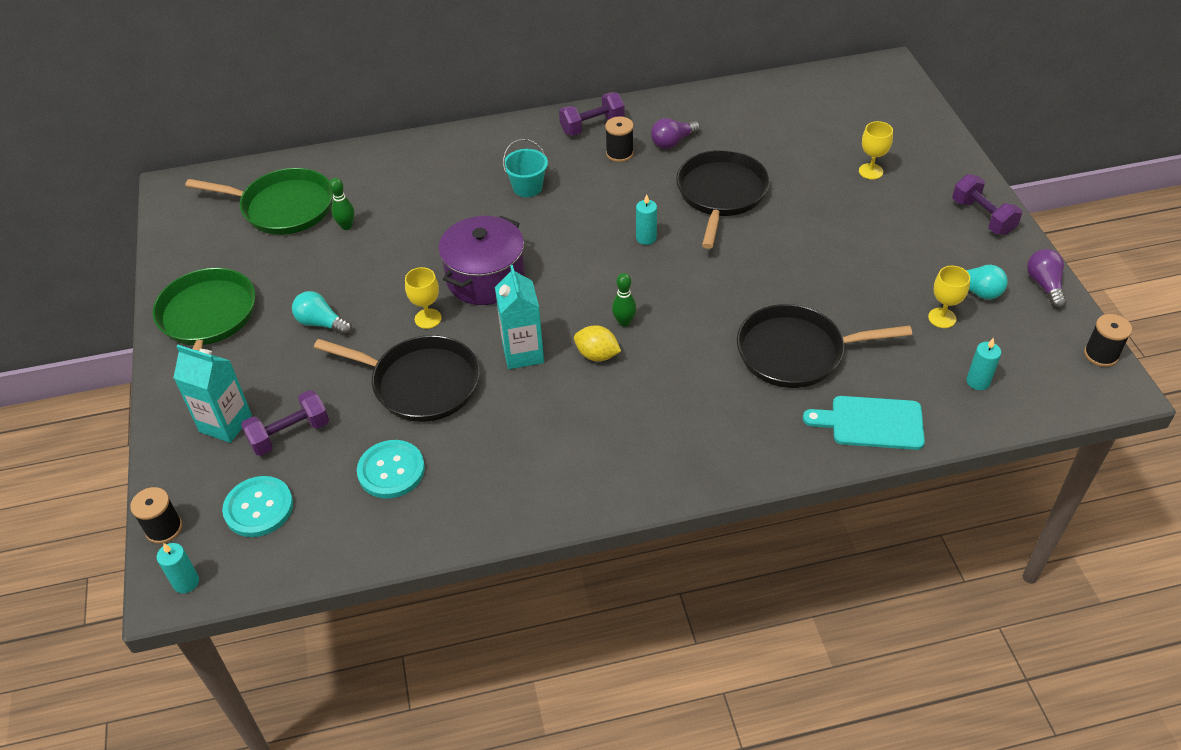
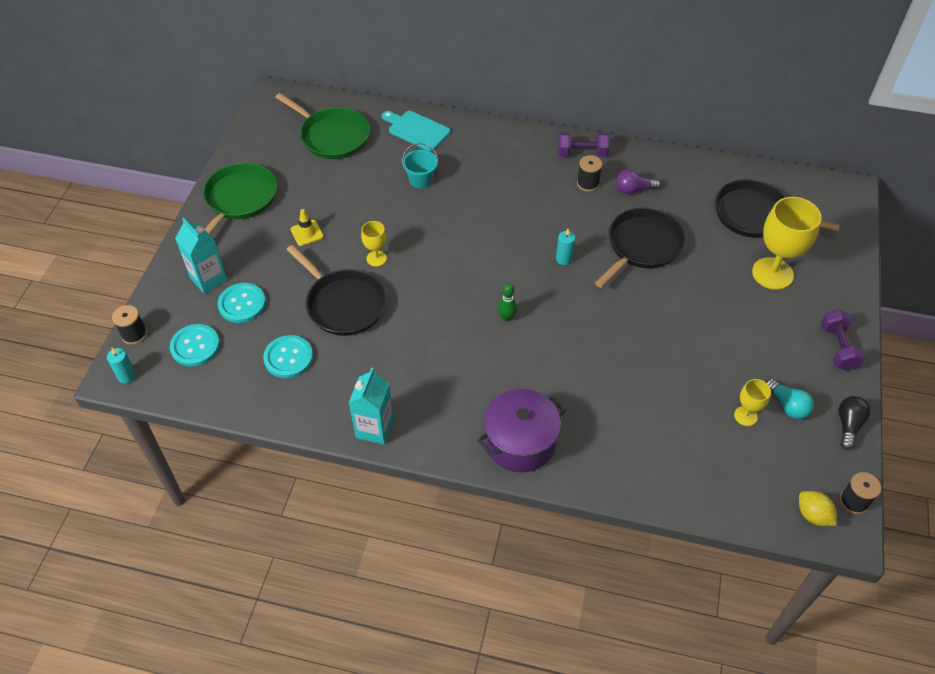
camera: 25 degrees right, 5 degrees up
(290, 434) = (242, 304): purple dumbbell -> turquoise button
(321, 323) = (307, 233): turquoise light bulb -> yellow traffic cone
(346, 226) = (364, 167): green bowling pin -> none
(485, 278) = (432, 244): purple pot -> purple pot (520, 442)
(523, 353) = (423, 311): turquoise carton -> turquoise carton (374, 428)
(527, 187) = (504, 185): turquoise bucket -> turquoise bucket (421, 180)
(597, 355) = (472, 334): yellow lemon -> yellow lemon (812, 515)
(795, 352) = (614, 394): black pan -> black pan (755, 215)
(870, 171) = (772, 273): yellow goblet -> yellow goblet, size x1.98
(871, 423) = (634, 473): turquoise cutting board -> turquoise cutting board (416, 130)
(978, 381) = (738, 478): turquoise candle -> none
(1044, 285) = (848, 425): purple light bulb -> black light bulb

